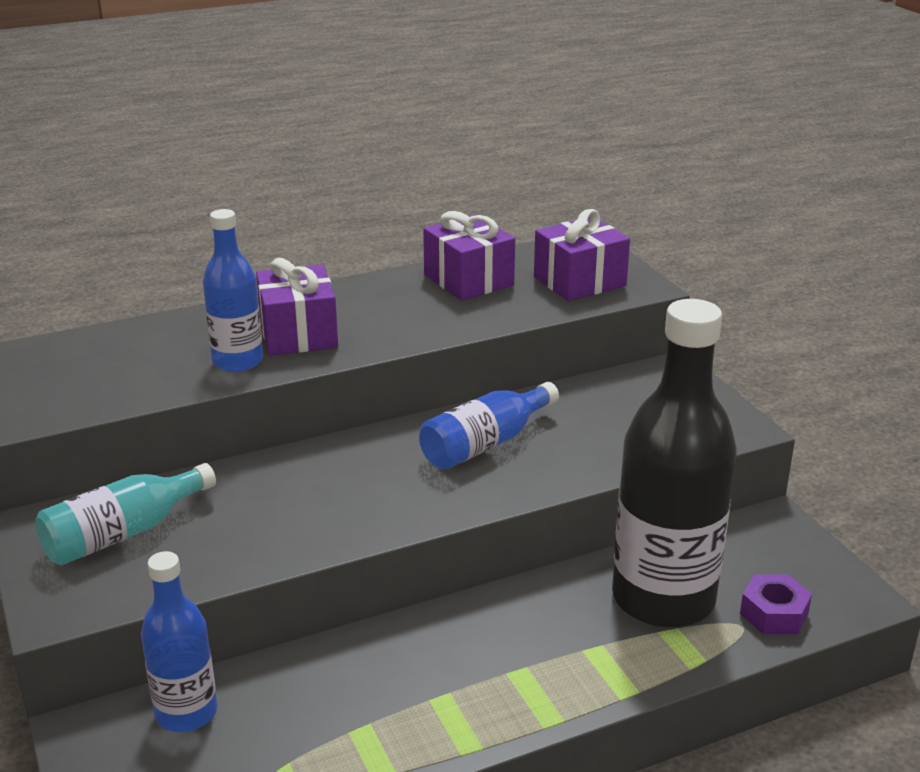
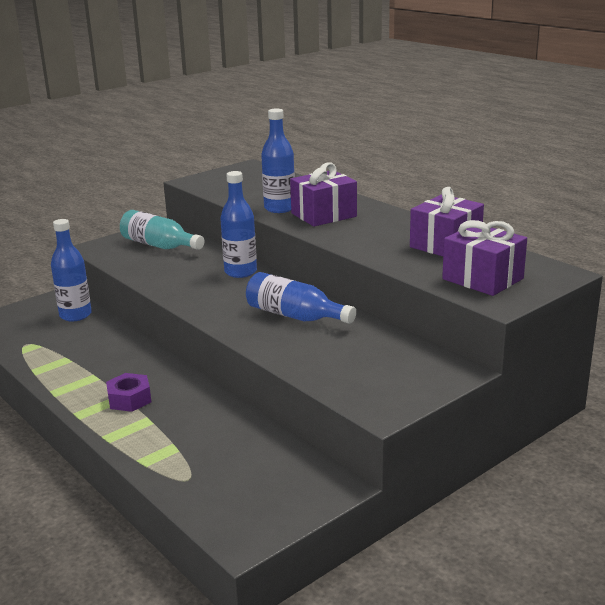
camera: 75 degrees right, 5 degrees down
(307, 466) = (240, 272): none -> blue bottle
(663, 599) = (210, 441): black bottle -> none
(774, 613) = (208, 493): purple nut -> purple nut (129, 399)

